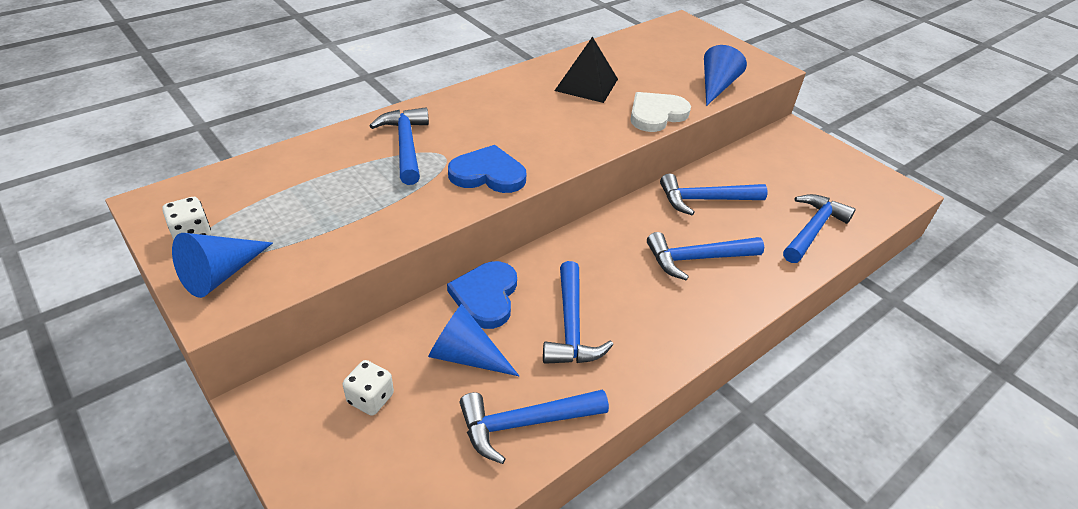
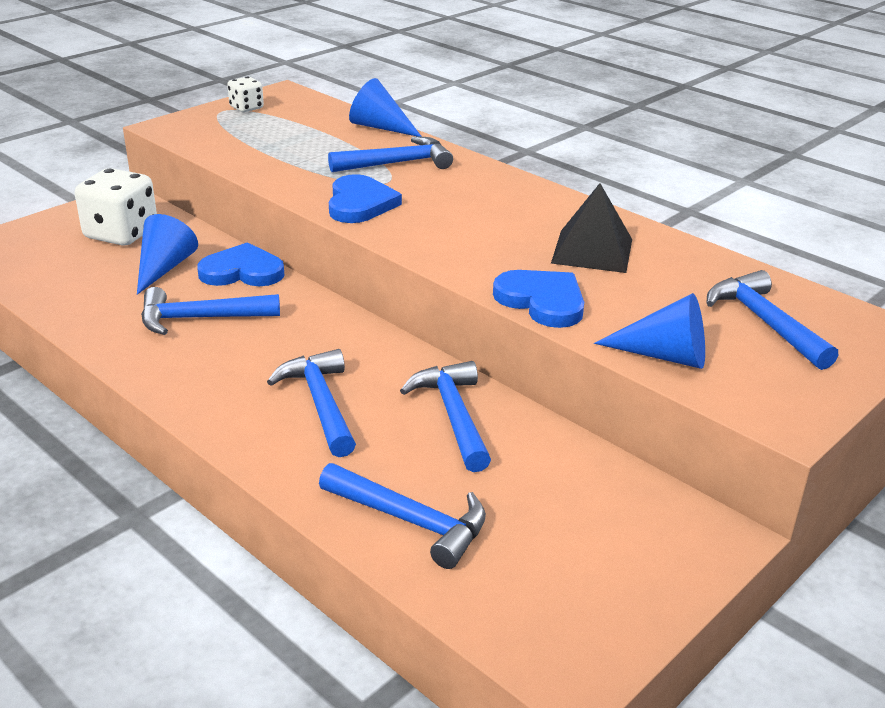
camera: 85 degrees right, 10 degrees down
(221, 274) = (200, 123): blue cone -> blue cone (380, 127)
(370, 398) = (121, 234): white dice -> white dice, size x1.89
(525, 423) = (81, 300): blue hammer -> blue hammer (765, 323)
(656, 114) = (542, 301): white heart -> blue heart

